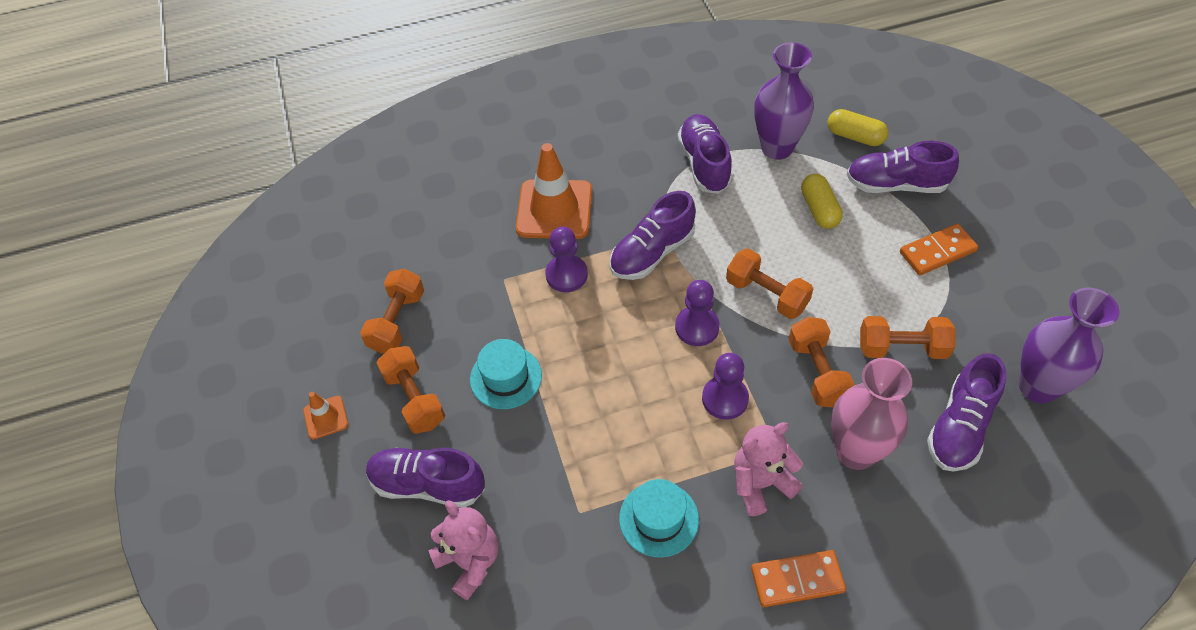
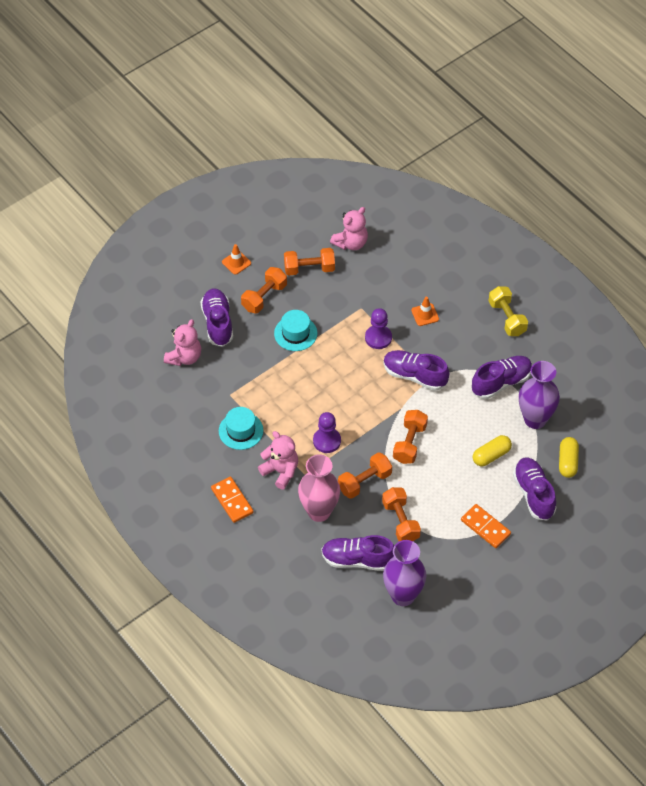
camera: 65 degrees right, 0 degrees up
(383, 256) = (351, 243): none -> pink teddy bear
(554, 209) = (425, 315): orange traffic cone -> orange traffic cone, size x0.48
(604, 127) = (507, 318): none -> yellow dumbbell
(697, 327) = (369, 414): purple pawn -> none

